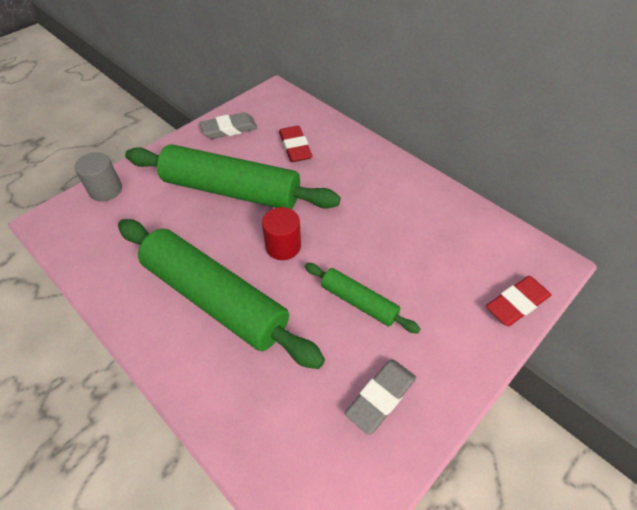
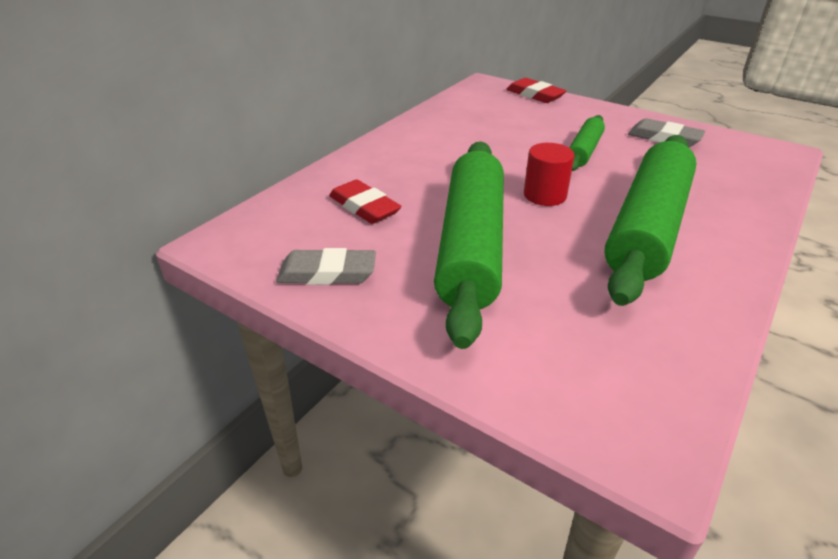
camera: 100 degrees left, 15 degrees down
(106, 190) = (532, 390): grey cylinder -> none
(229, 129) = (327, 273): grey eraser -> grey eraser turned 60 degrees counterclockwise
(295, 147) = (364, 207): red eraser -> red eraser turned 75 degrees clockwise

